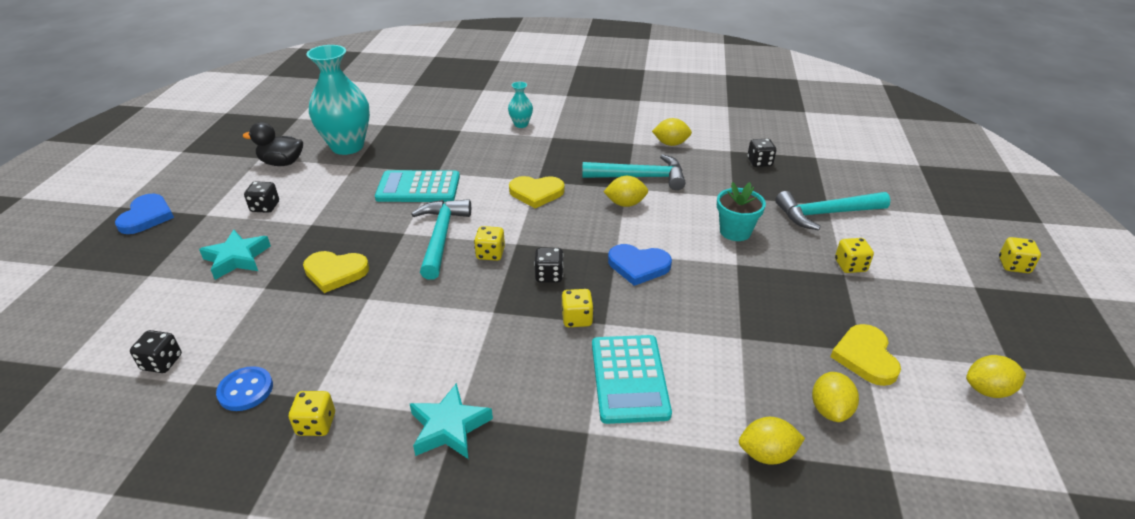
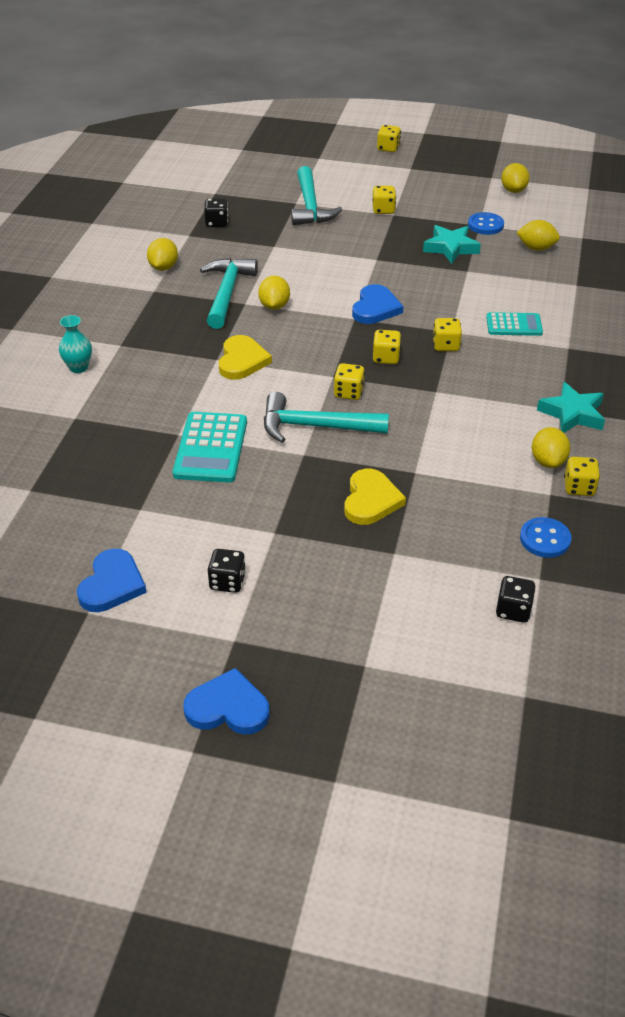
camera: 85 degrees left, 5 degrees up
(237, 258) = (338, 587): turquoise star -> turquoise star (451, 248)
(282, 163) = (112, 584): black duck -> blue heart
(347, 146) = (84, 521): turquoise vase -> none
(549, 275) = (386, 358): black dice -> yellow dice
(629, 379) = (514, 325): turquoise calculator -> turquoise calculator, size x0.63
(735, 231) = (330, 253): turquoise flower pot -> none
(766, 454) = (577, 278): yellow lemon -> yellow lemon (548, 461)
(865, 357) = (485, 225): yellow heart -> blue button

